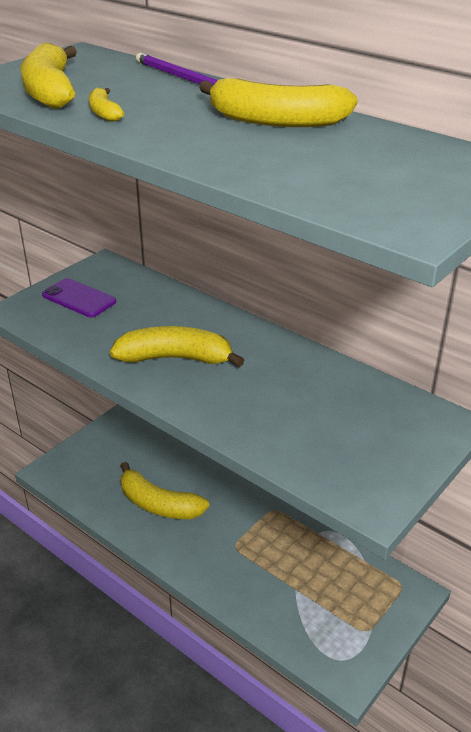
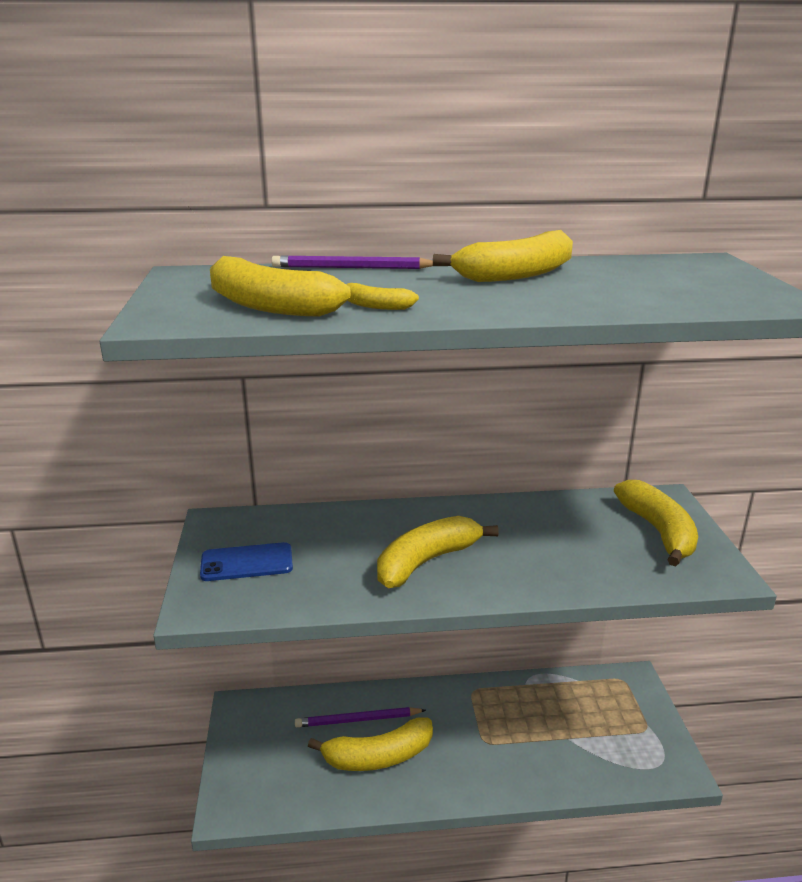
camera: 45 degrees left, 10 degrees down
(79, 298) = (247, 562): purple phone -> blue phone
(176, 474) = (358, 720): none -> purple pencil
(385, 441) = (658, 531): none -> yellow banana

